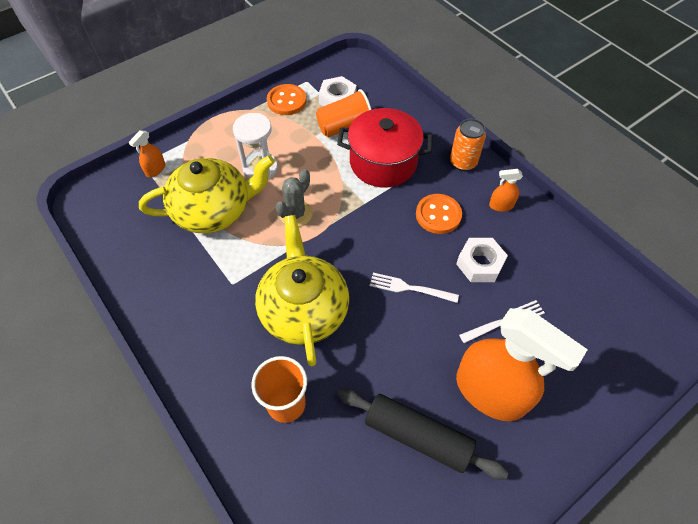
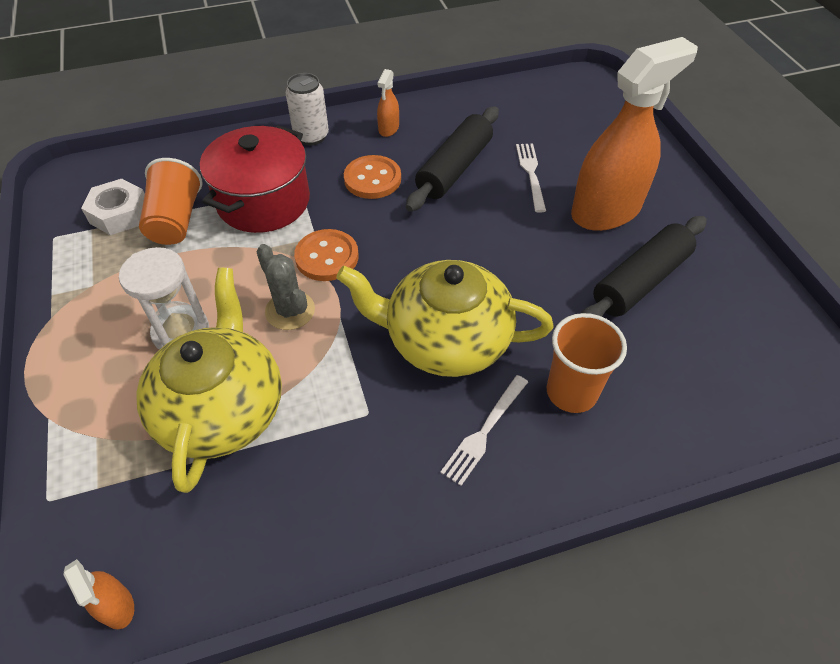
camera: 70 degrees left, 5 degrees down
(155, 169) = (77, 480): orange spray bottle -> orange spray bottle (117, 606)
(286, 101) = (73, 269): orange button -> orange button (327, 257)
(409, 288) = (459, 233): white fork -> white fork (484, 432)
(463, 162) = (311, 136): orange can -> white can
(479, 264) = (454, 168): white nut -> black rolling pin

